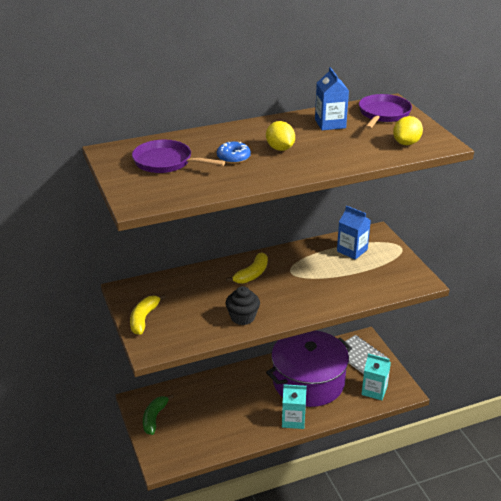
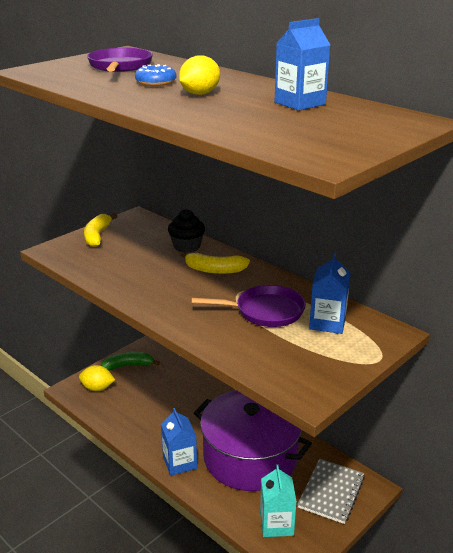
camera: 65 degrees right, 5 degrees down
(144, 319) = (97, 236): yellow banana -> yellow banana turned 75 degrees counterclockwise
(242, 317) = (132, 282): black cupcake -> black cupcake (187, 246)
(293, 420) = (179, 462): turquoise carton -> blue carton
(383, 114) = (373, 121): purple pan -> purple pan (265, 311)
(406, 143) = (297, 142): yellow lemon -> yellow lemon (97, 388)

